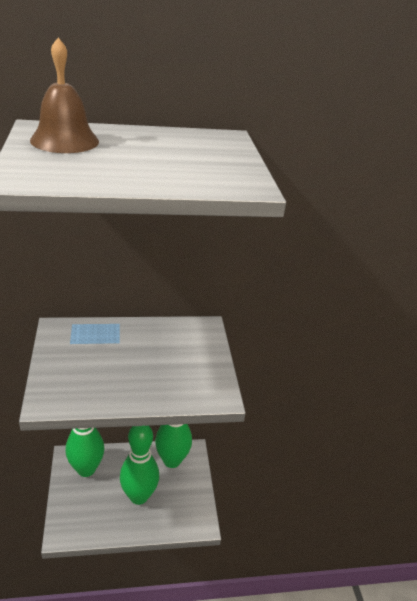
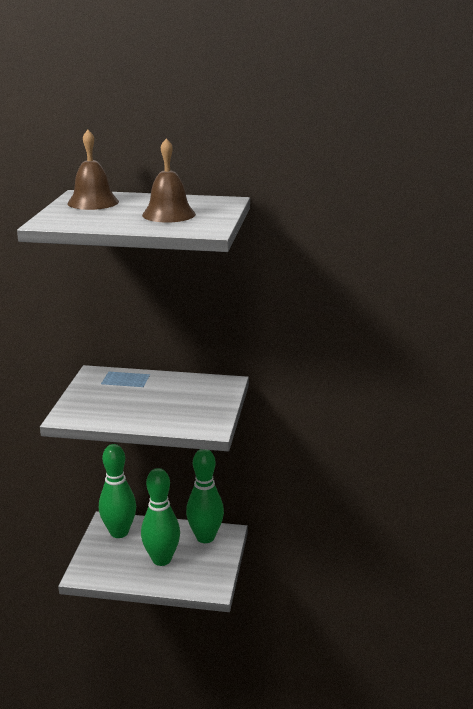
camera: 20 degrees right, 10 degrees down
(178, 160) = (168, 214): none -> brown bell

